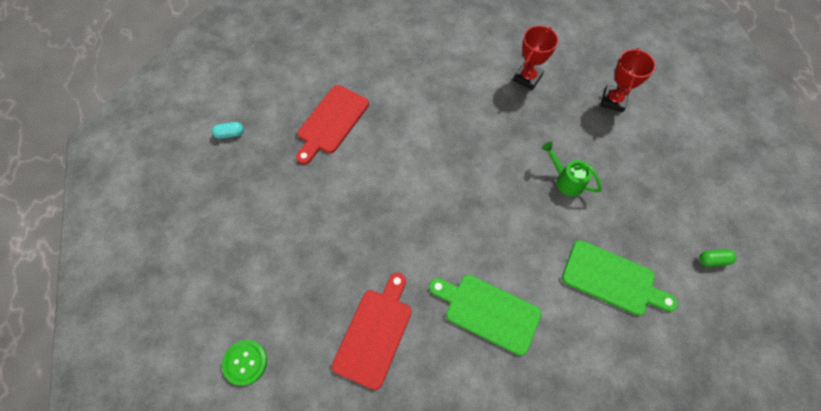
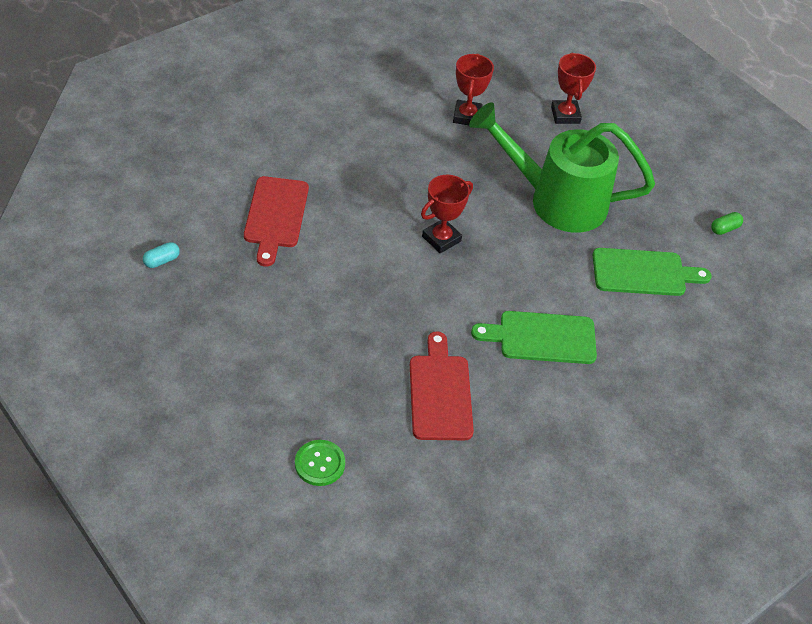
camera: 30 degrees left, 15 degrees down
(449, 185) = (441, 239): none -> red trophy
(566, 180) = (556, 200): green watering can -> green watering can, size x2.40

